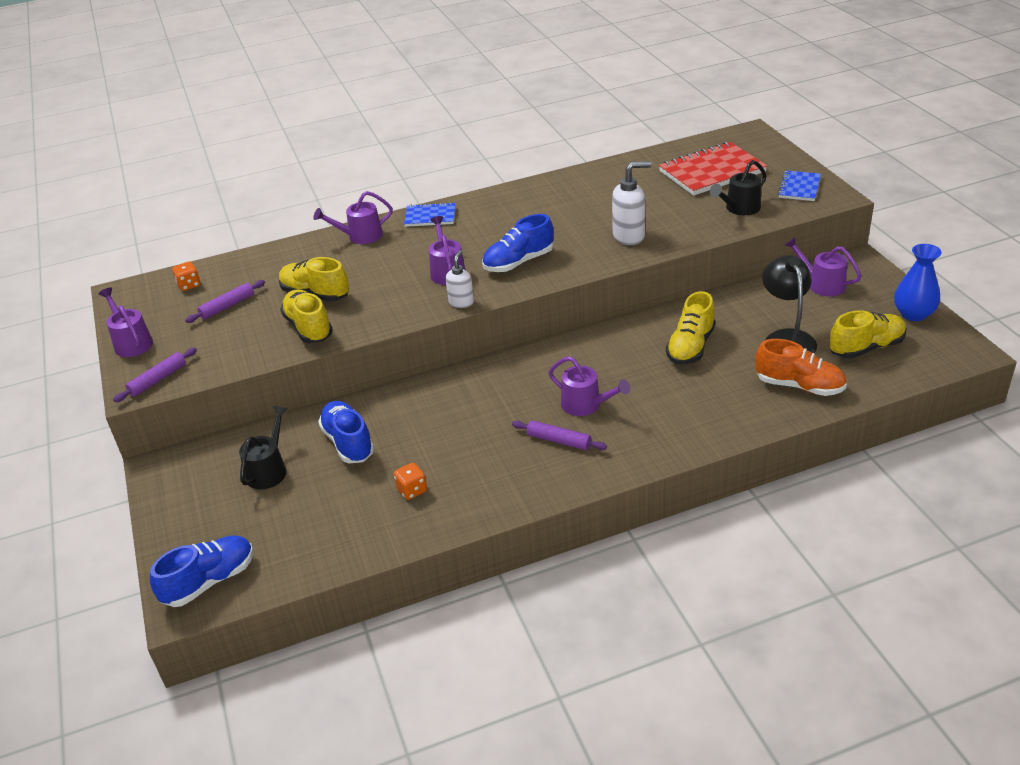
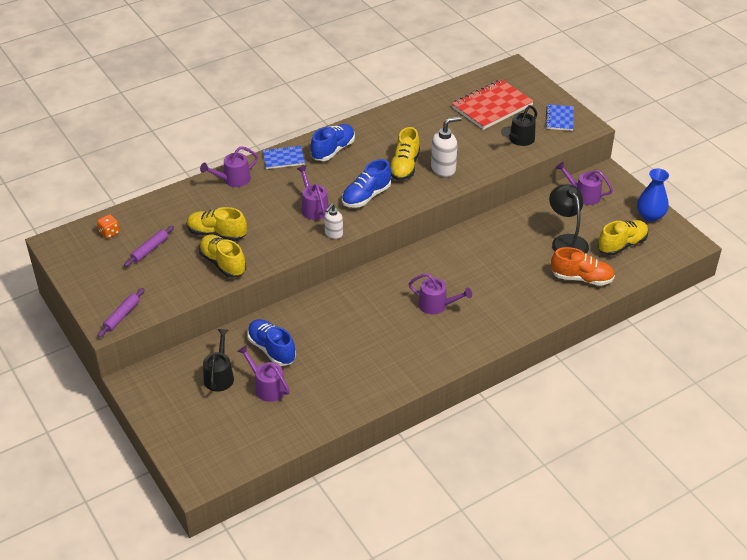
camera: 15 degrees left, 5 degrees up
(131, 342) = (85, 286): purple watering can -> purple watering can (267, 387)
(210, 581) = (209, 461): blue shoe -> blue shoe (333, 150)
(412, 490) = (331, 381): orange dice -> none
(461, 302) = (333, 234): white soap dispenser -> white soap dispenser turned 150 degrees counterclockwise
(559, 441) = (424, 334): purple rolling pin -> none
(690, 347) = (500, 253): yellow shoe -> yellow shoe (404, 167)

